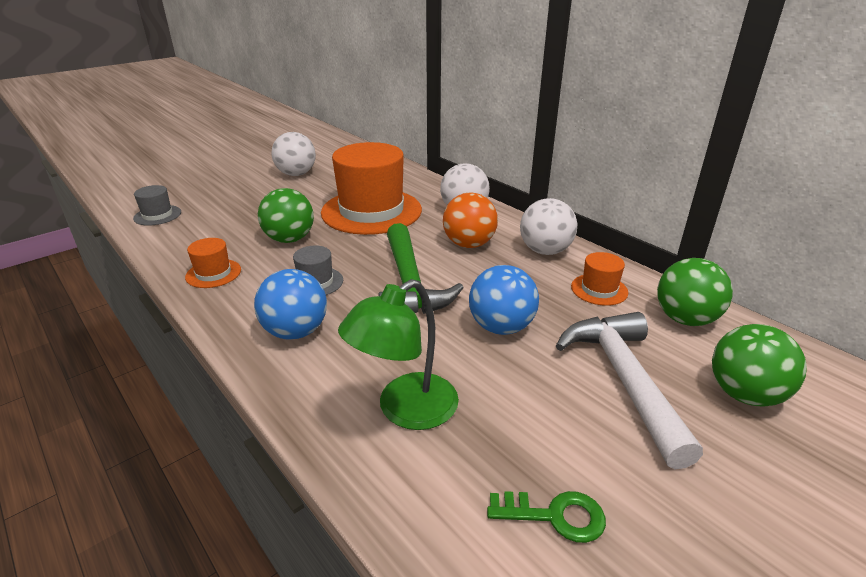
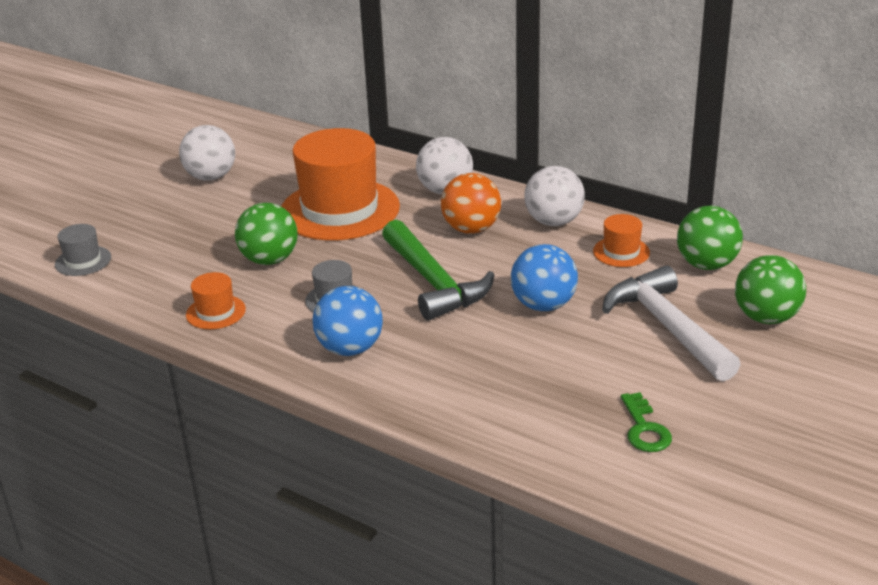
camera: 15 degrees left, 0 degrees up
(405, 410) = (494, 388): green lamp -> none
(555, 516) = (645, 429): green key -> green key turned 90 degrees clockwise

